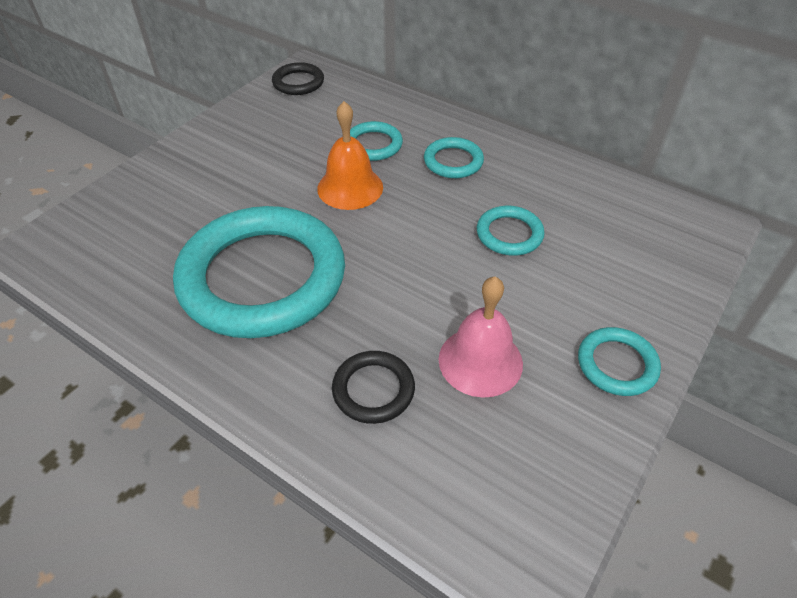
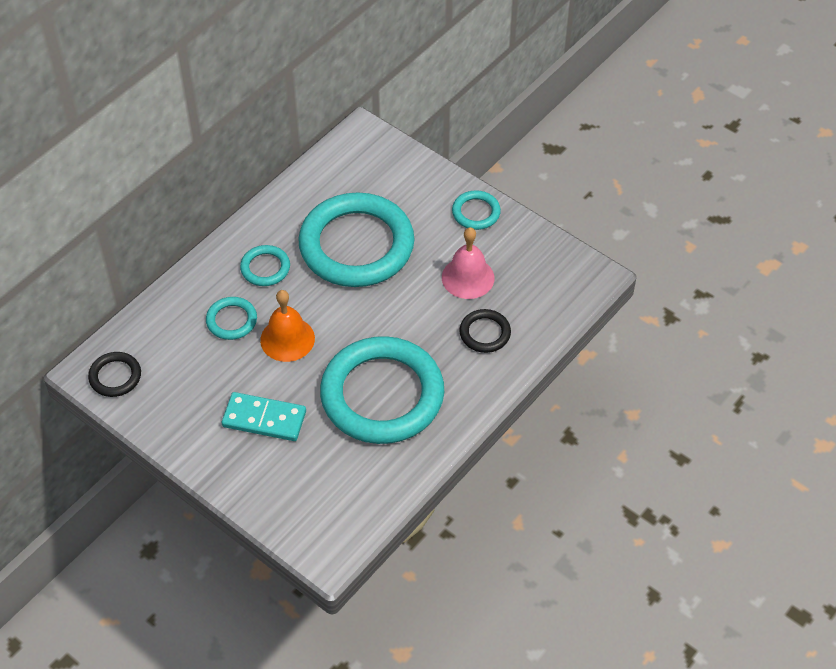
camera: 85 degrees left, 5 degrees up
(236, 180) = (264, 419): none -> turquoise domino
(509, 234) = (356, 245): turquoise ring -> turquoise ring, size x2.34

